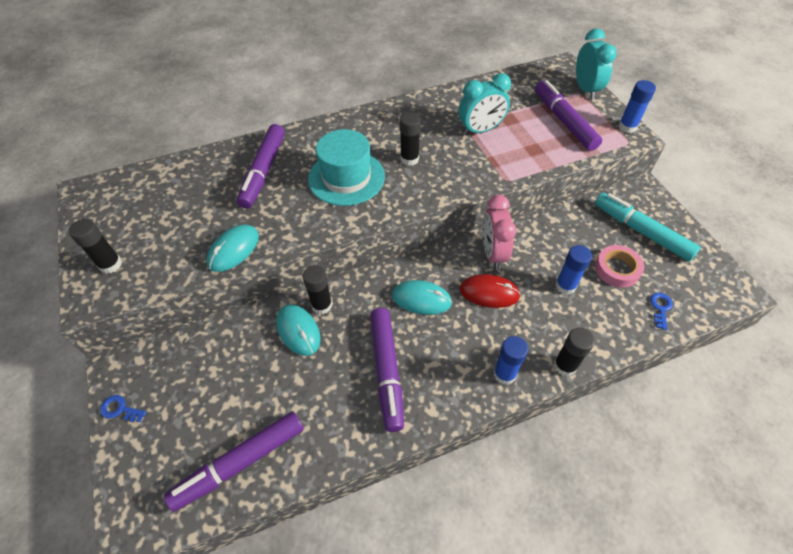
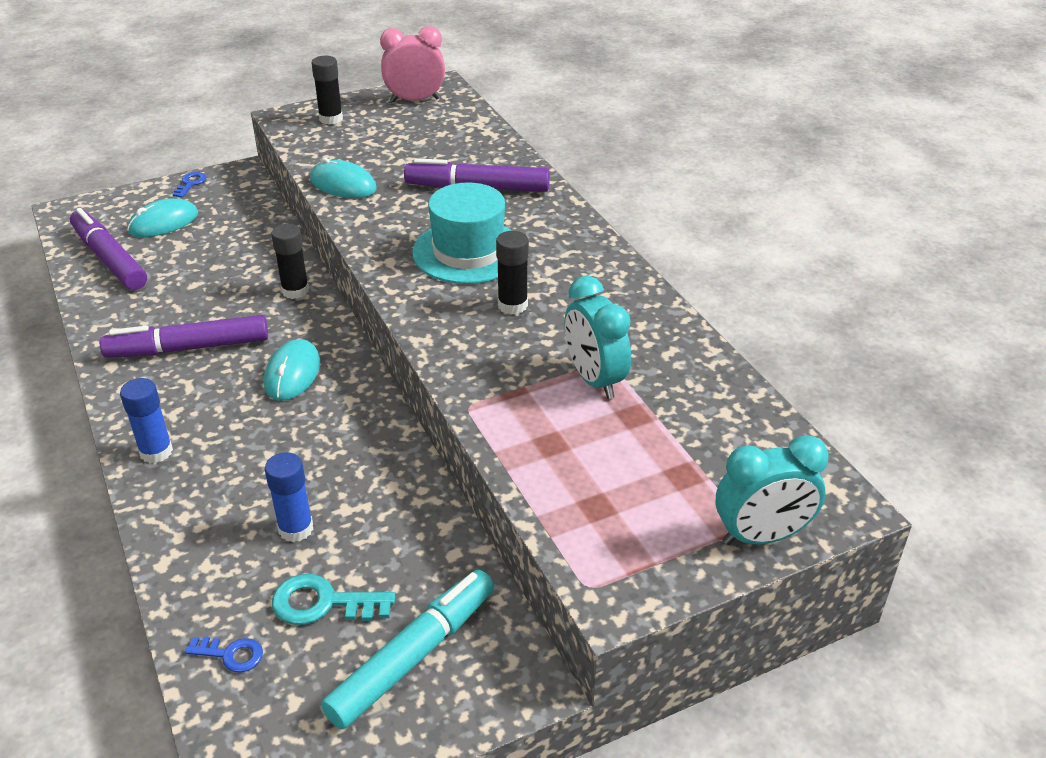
camera: 85 degrees right, 15 degrees down
(298, 331) = (260, 277): turquoise mouse -> turquoise mouse (163, 222)
(489, 293) = (294, 440): red mouse -> none
(492, 253) = (370, 446): pink clock -> pink clock (415, 100)
(564, 121) = (641, 491): purple marker -> none
(565, 365) = (152, 515): black glue stick -> none
(617, 269) = (323, 603): pink tape -> turquoise key
(627, 127) = (641, 592): blue glue stick -> none

